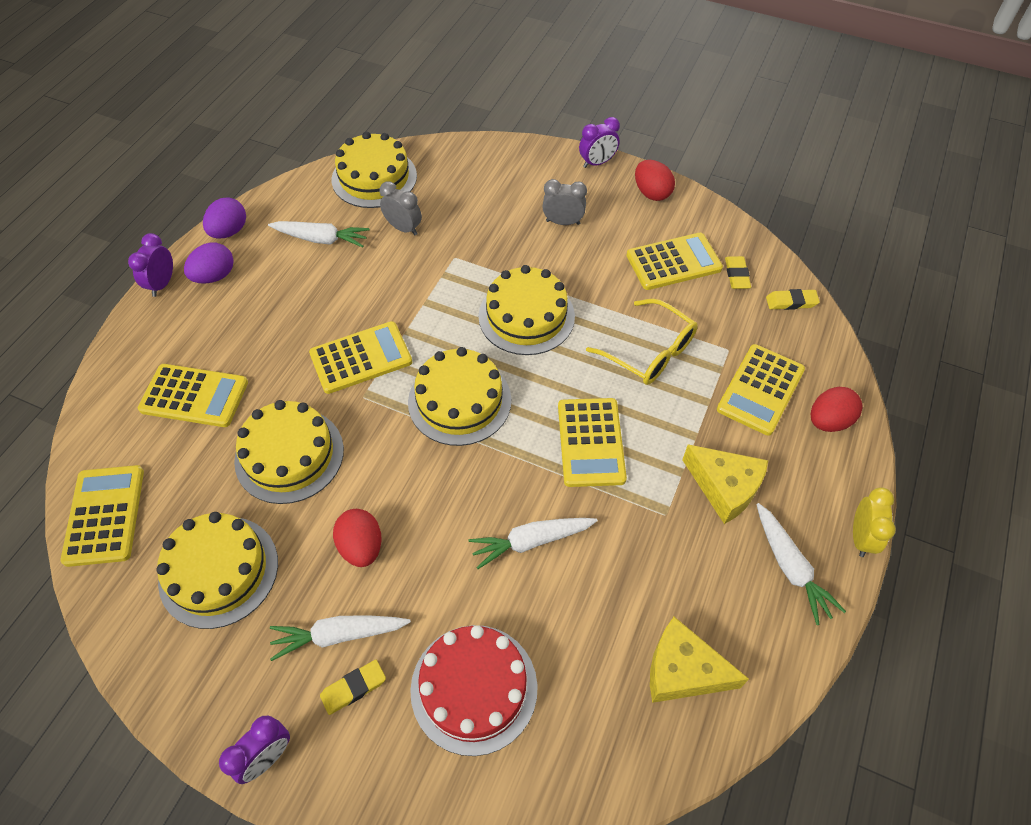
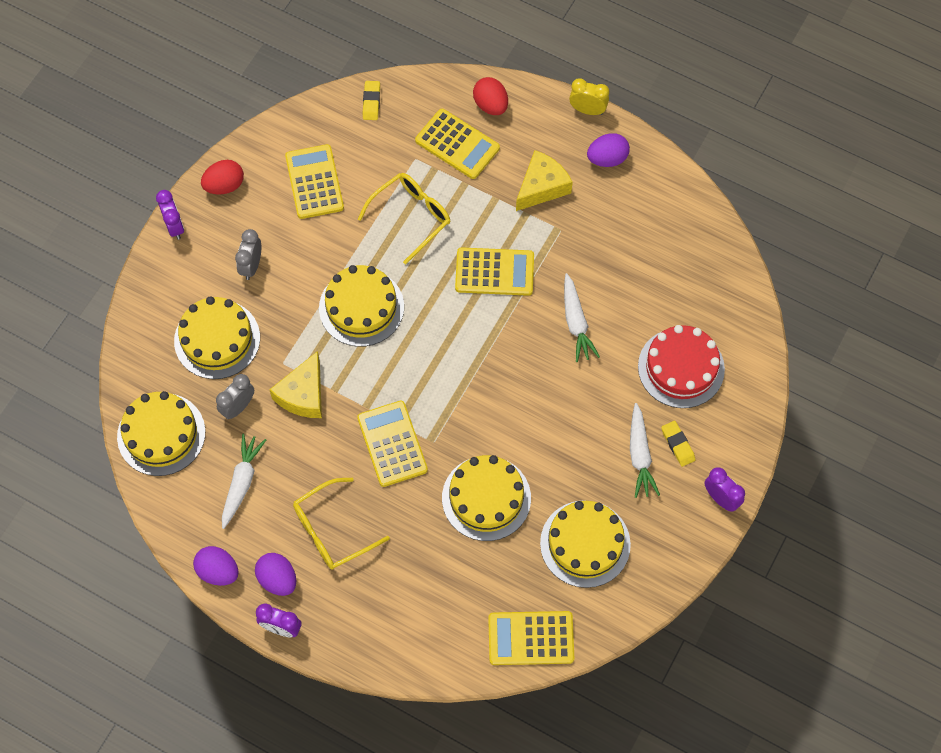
camera: 85 degrees left, 10 degrees up
(194, 396) = (419, 581): yellow calculator -> none
(263, 314) = (332, 530): none -> yellow glasses
(361, 547) = (572, 441): red egg -> none
(459, 401) = (445, 366): yellow cake -> yellow cake (217, 339)
(682, 670) = (675, 239): yellow cheese -> yellow cheese (303, 394)
(737, 275) = (336, 136): yellow eraser -> none
(790, 567) = (607, 159): white carrot -> purple egg

